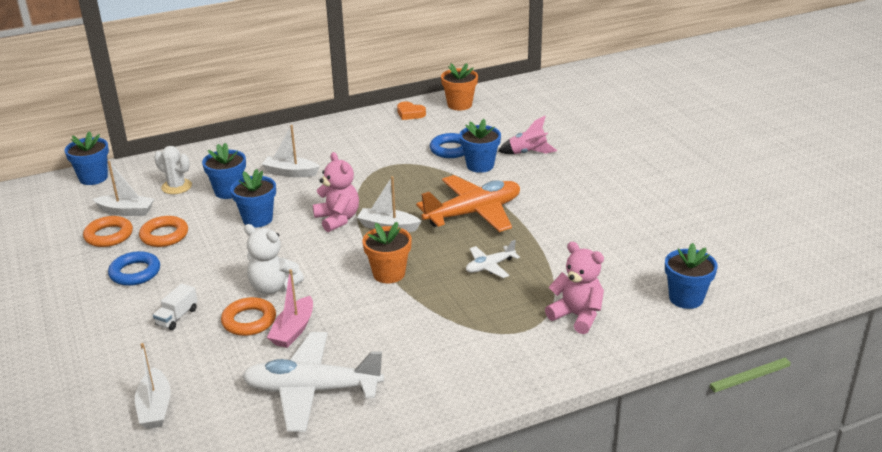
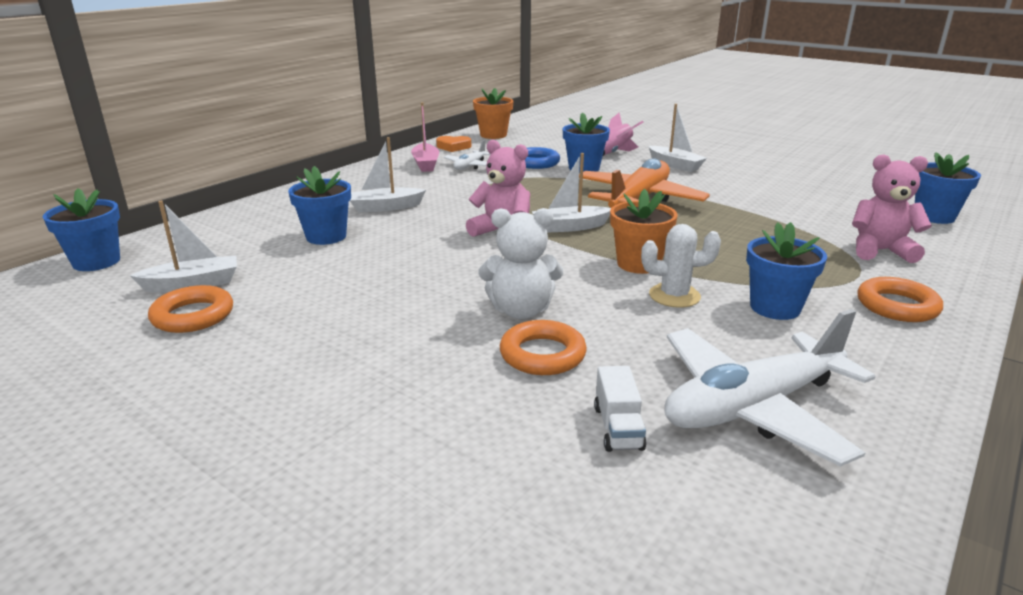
camera: 30 degrees left, 5 degrees down
(135, 272) = (290, 347): blue ring -> none
(155, 407) = (562, 521): white boat -> white boat (675, 165)
(164, 235) = (287, 296): orange ring -> orange ring (897, 306)
(176, 186) = (244, 246): white cactus -> white cactus (674, 296)
(177, 317) = (428, 381): white truck -> white truck (618, 427)
(257, 219) = (402, 253): blue flower pot -> blue flower pot (775, 307)
(293, 330) = (617, 347): pink boat -> pink boat (426, 164)
(490, 266) = (729, 234): white plane -> white plane (470, 166)

